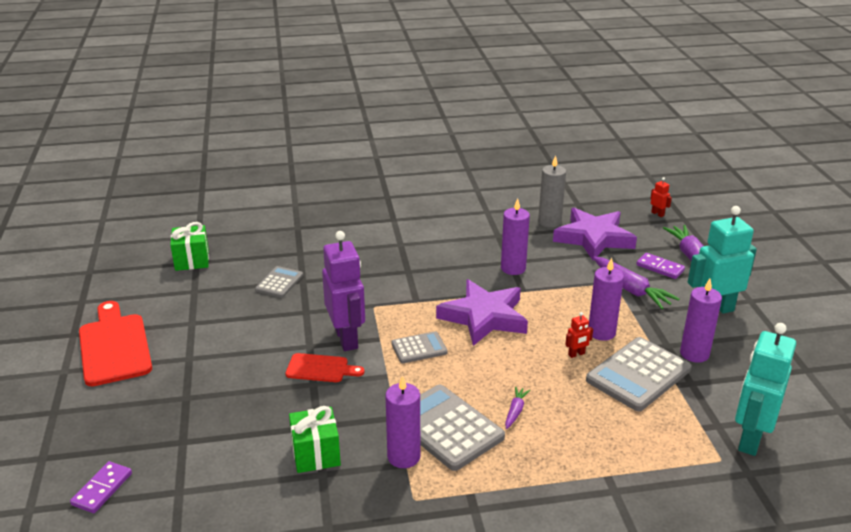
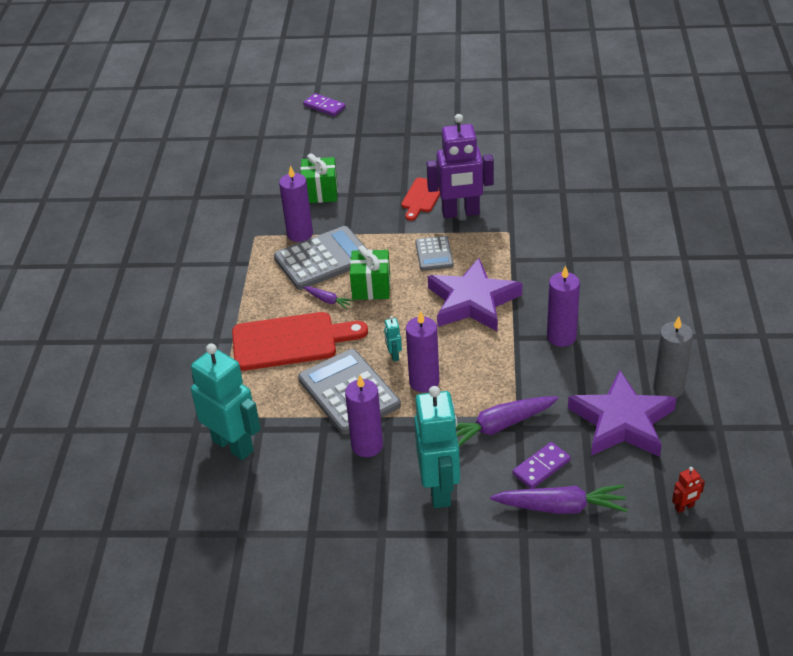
camera: 105 degrees right, 10 degrees up
(114, 346) = (482, 98): red cutting board -> red cutting board (290, 341)
(192, 260) = (610, 127): green gift -> green gift (371, 287)
(279, 282) = (562, 176): grey calculator -> none
(576, 354) = (394, 355): red robot -> turquoise robot

